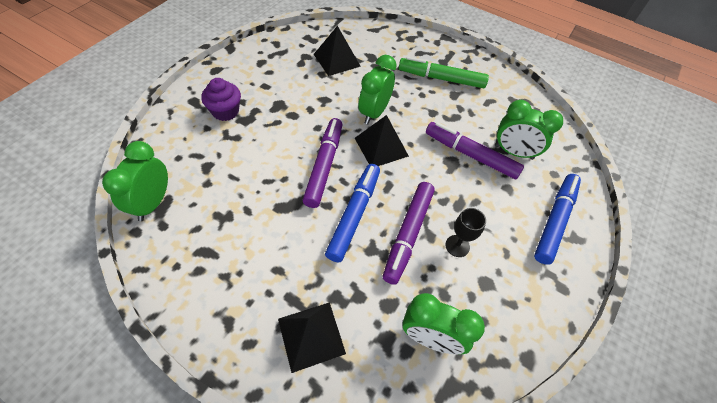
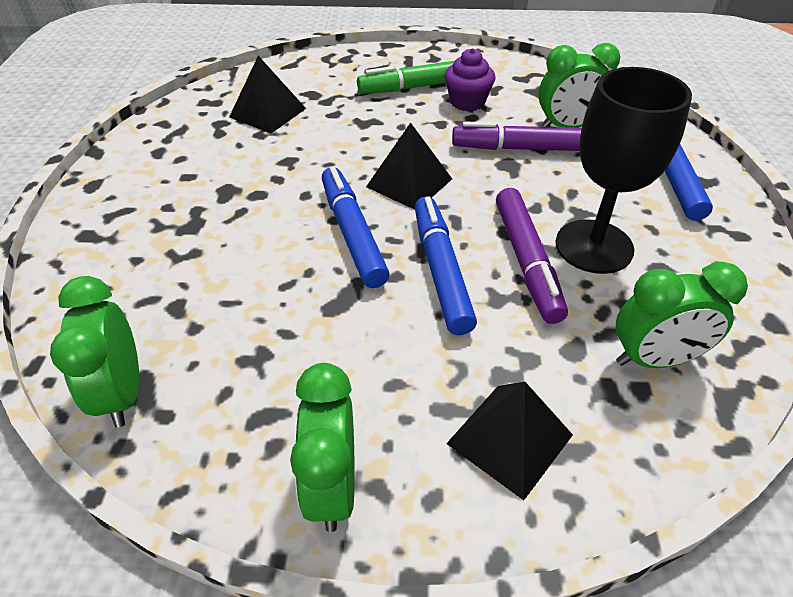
camera: 25 degrees left, 10 degrees down
(225, 111) = (150, 228): purple cupcake -> purple cupcake (467, 102)
(324, 166) = (352, 234): purple marker -> blue marker
(374, 112) = (367, 150): green clock -> green clock (332, 486)
(457, 246) = (594, 246): black goblet -> black goblet, size x2.15

